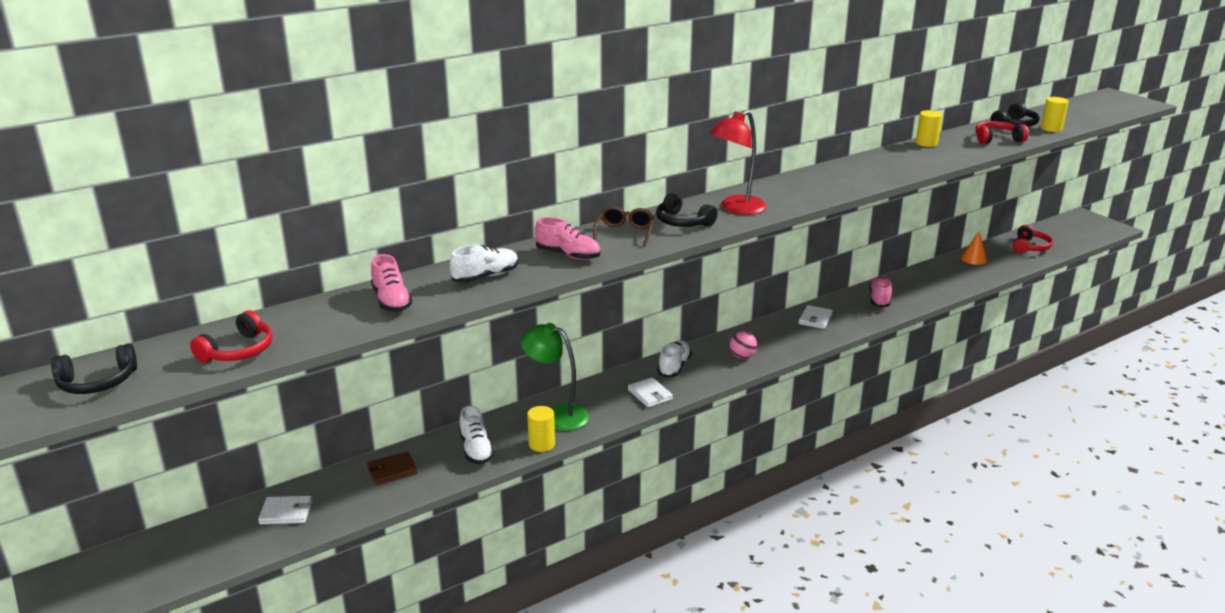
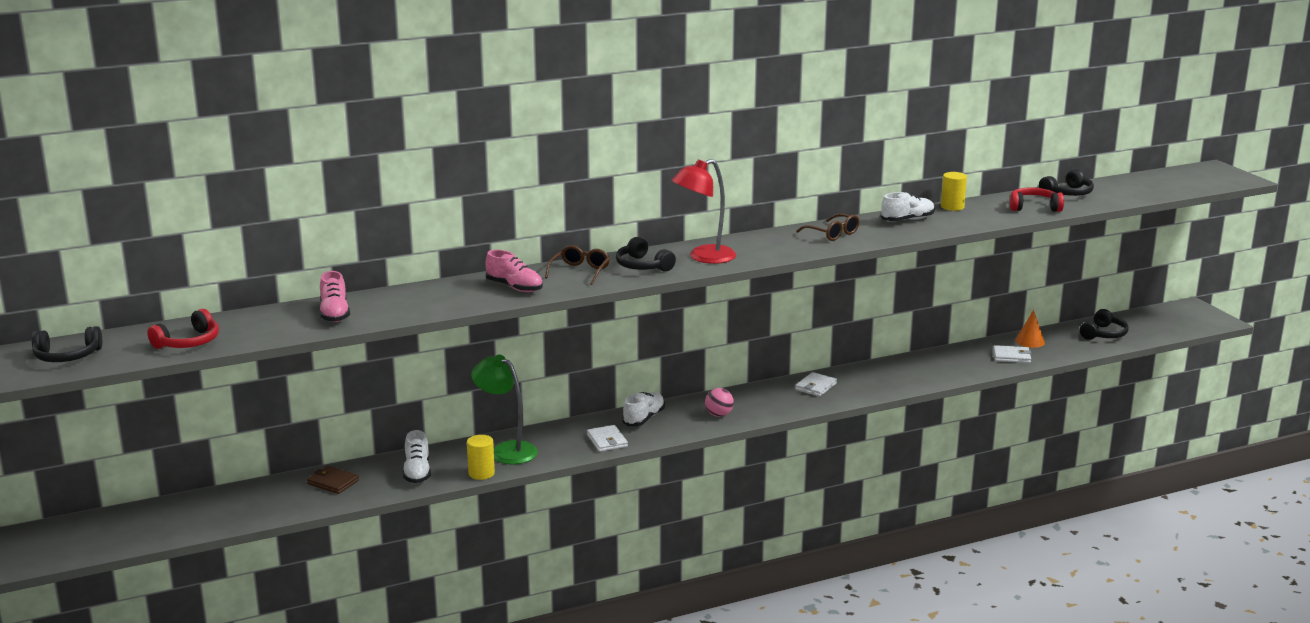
camera: 10 degrees right, 5 degrees down
(286, 512) = (226, 506): white wallet -> white wallet (1011, 356)
(392, 470) = (333, 482): brown wallet -> brown wallet turned 45 degrees clockwise
(486, 277) = (429, 300): white shoe -> white shoe (907, 220)
(840, 176) = (833, 234): none -> brown glasses
(879, 299) = (897, 373): pink shoe -> none
(1030, 247) = (1103, 334): red headphones -> black headphones
(1051, 128) = (1106, 200): yellow cylinder -> none

